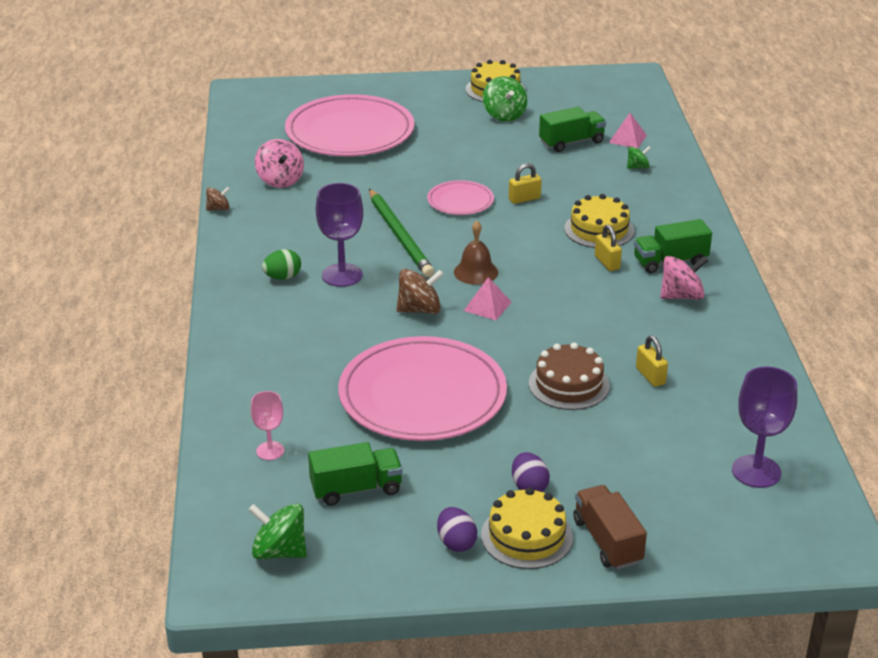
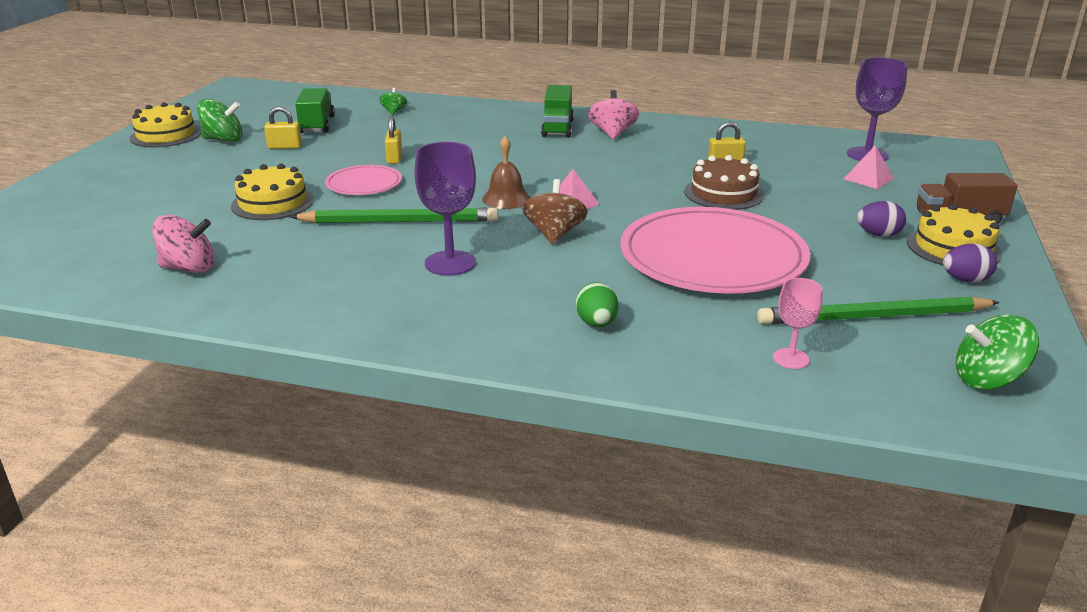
camera: 70 degrees left, 5 degrees down
(218, 209) = (204, 319): brown spinning top -> none
(279, 551) = (988, 379): green spinning top -> green spinning top turned 45 degrees clockwise
(282, 277) = (421, 298): green egg -> green egg (596, 323)
(350, 132) = (136, 212): pink plate -> none
(356, 489) = (873, 317): green truck -> green pencil
(599, 229) = (481, 141): yellow cake -> yellow cake (272, 203)
(607, 262) = (538, 148): yellow padlock -> yellow padlock (285, 147)
(627, 139) = (341, 106): pink pyramid -> pink pyramid (868, 178)

